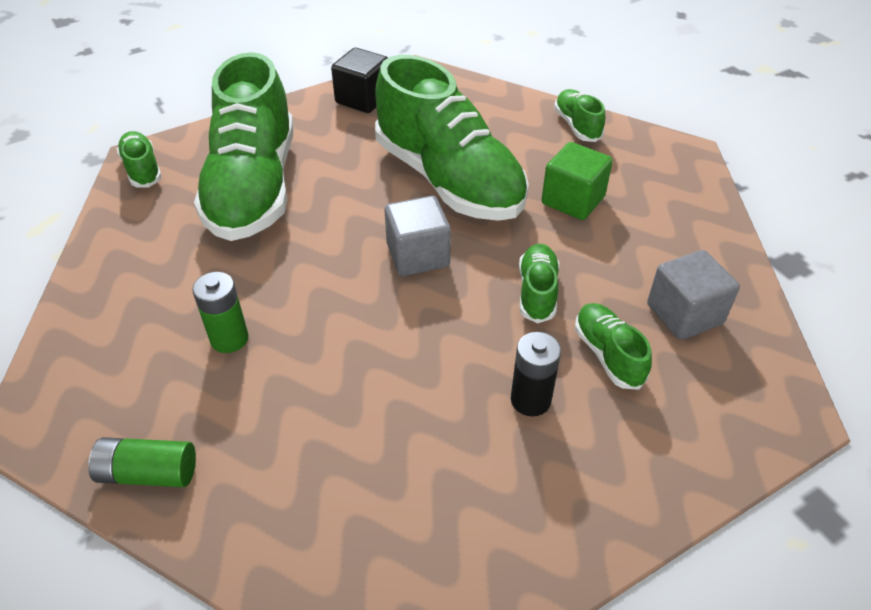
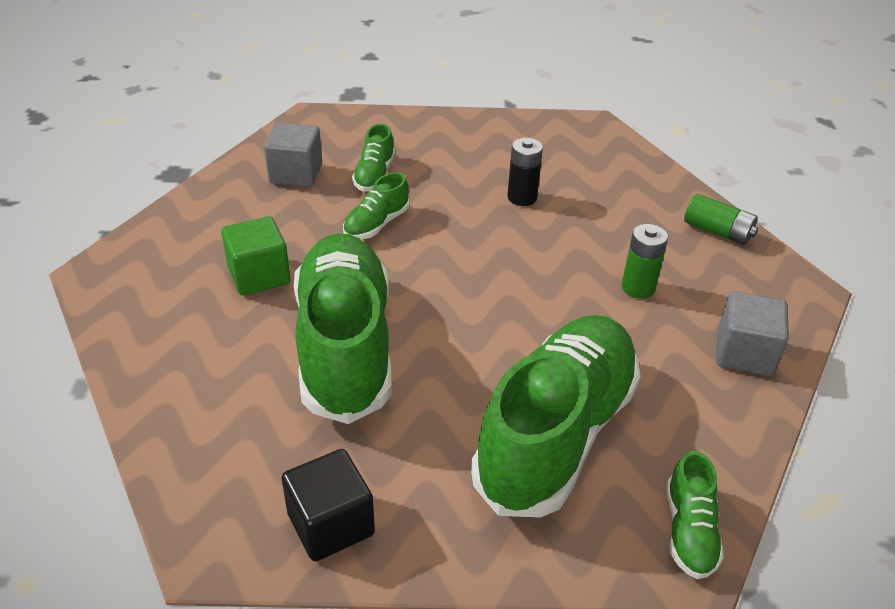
camera: 150 degrees left, 5 degrees down
(418, 255) = (441, 287): grey cube -> grey cube (744, 353)
(530, 400) = (449, 175): black battery -> black battery (522, 197)
(577, 126) = (142, 349): green shoe -> none

